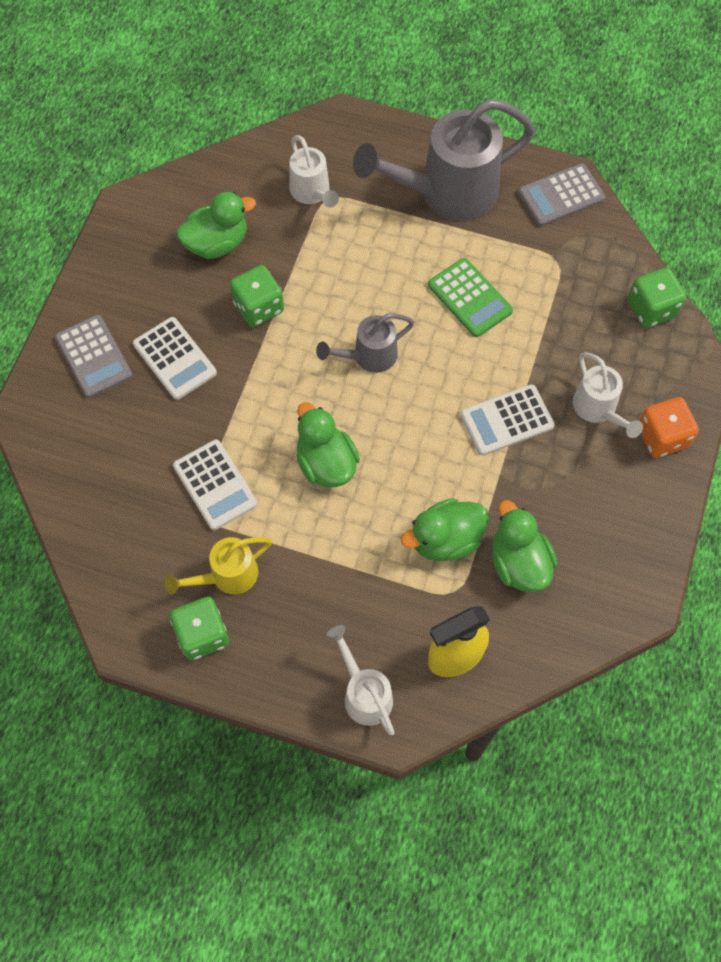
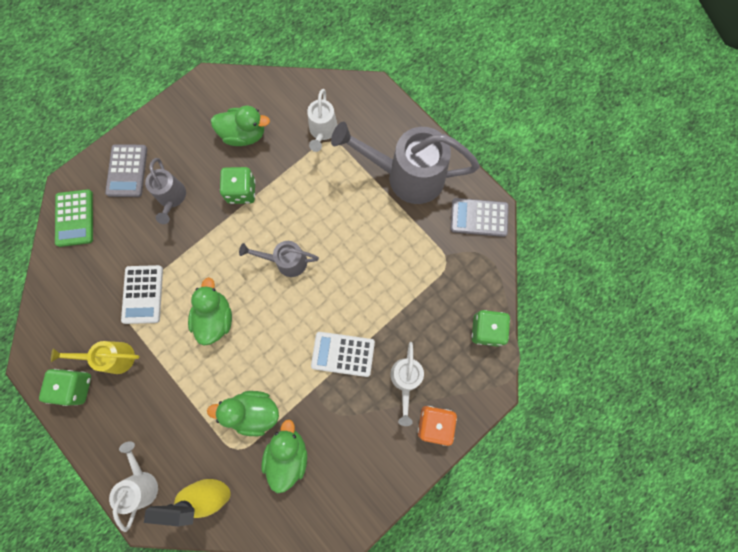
camera: 30 degrees right, 10 degrees up
(175, 358) = (172, 198): white calculator -> grey watering can
(470, 298) = (374, 257): green calculator -> green calculator (75, 218)

